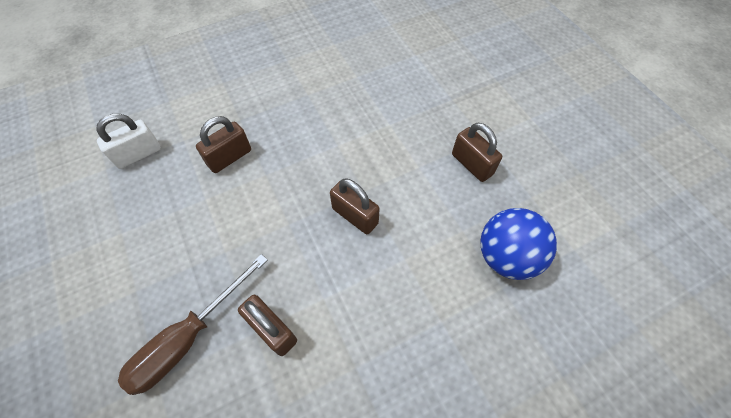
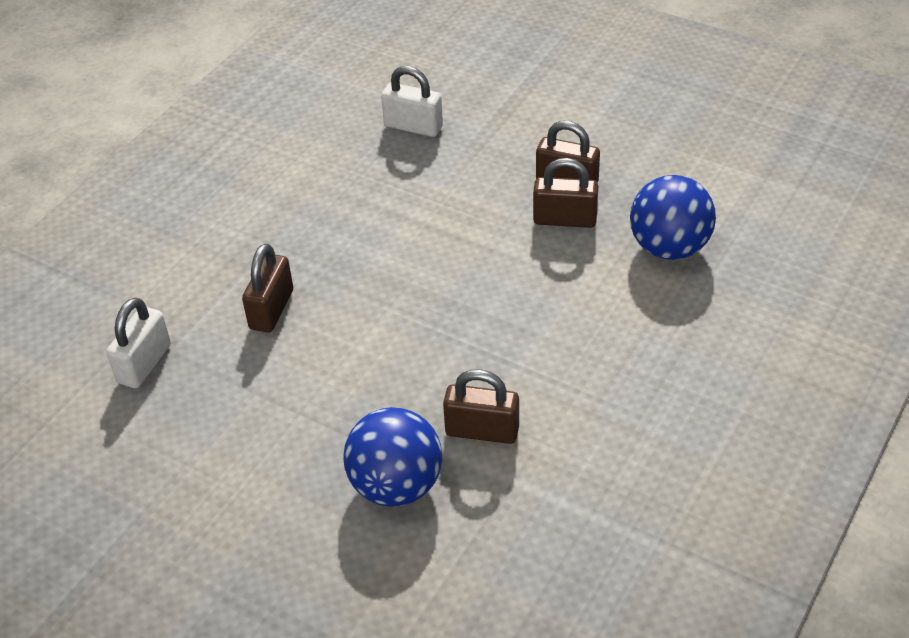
camera: 30 degrees left, 15 degrees down
(189, 338) = (396, 485): brown screwdriver -> blue ball
(355, 216) = (479, 291): brown padlock -> brown padlock (565, 219)
(406, 75) = (413, 126): none -> white padlock

